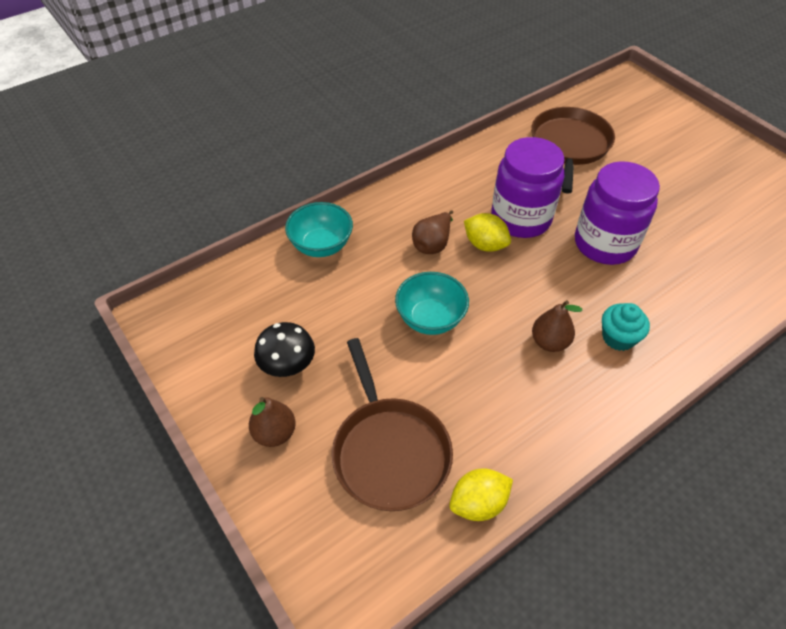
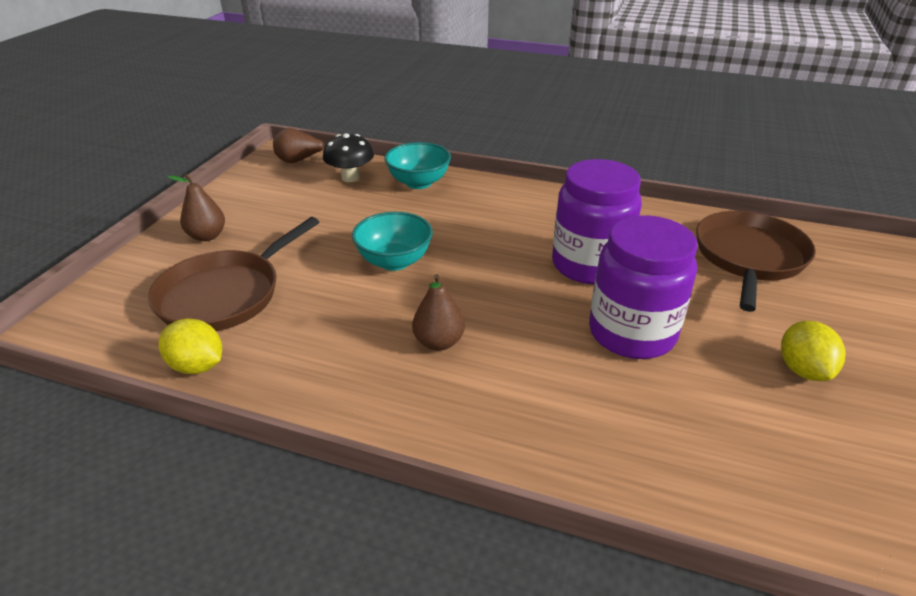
camera: 55 degrees right, 15 degrees down
(288, 366) = (277, 216): black mushroom -> black mushroom (350, 177)
(432, 244) = (487, 230): brown pear -> brown pear (299, 161)
(485, 245) = (524, 257): yellow lemon -> yellow lemon (803, 370)
(569, 145) = (749, 257): brown pan -> brown pan turned 45 degrees counterclockwise
(618, 337) = (498, 391): turquoise cupcake -> none

